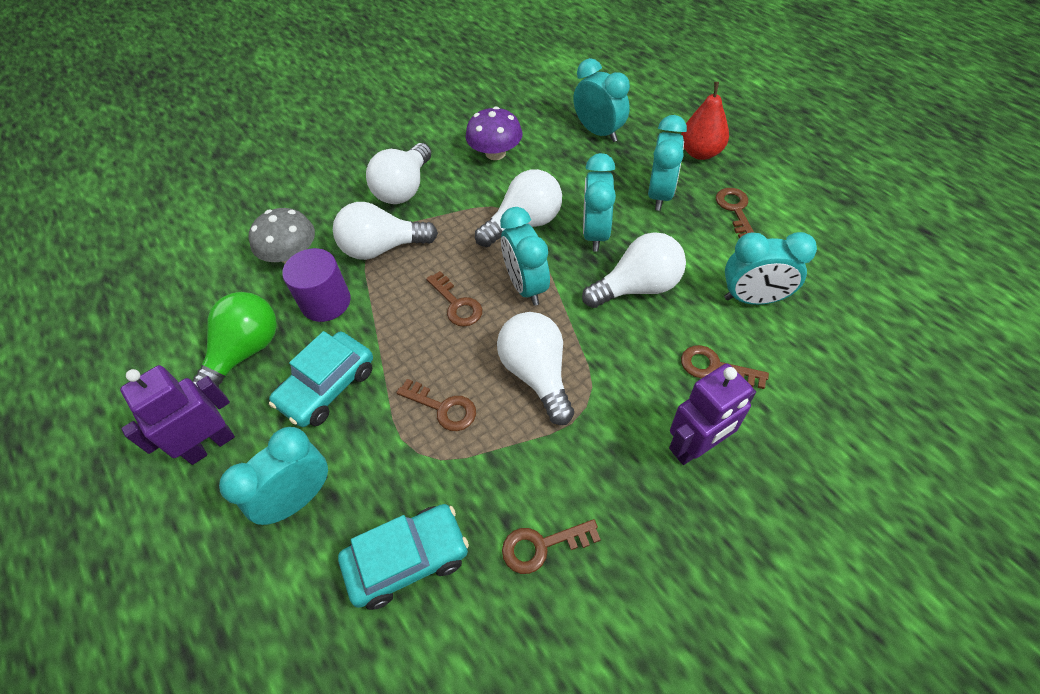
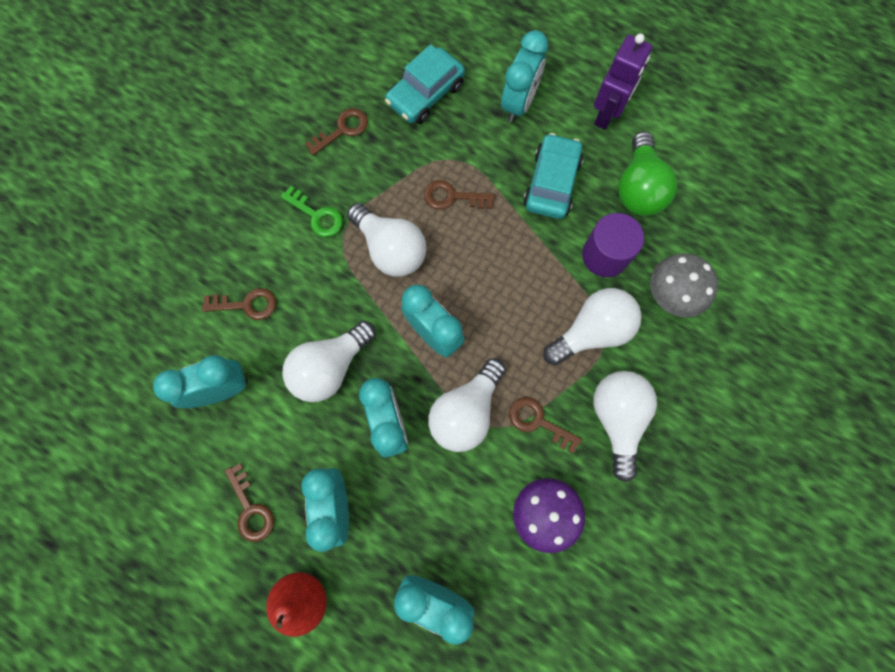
camera: 155 degrees right, 20 degrees up
(457, 304) = (487, 292): brown key -> brown key (538, 422)
(610, 439) = (317, 215): none -> green key
(696, 447) = (252, 230): purple robot -> none

